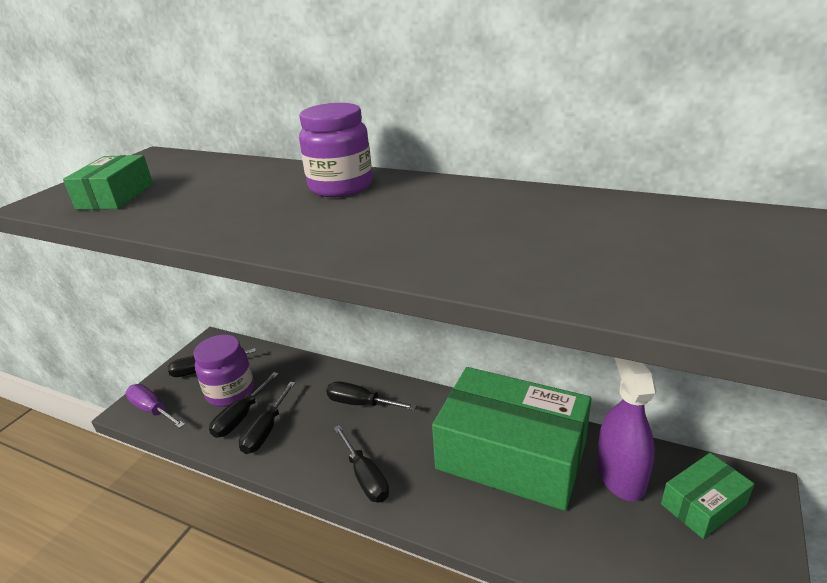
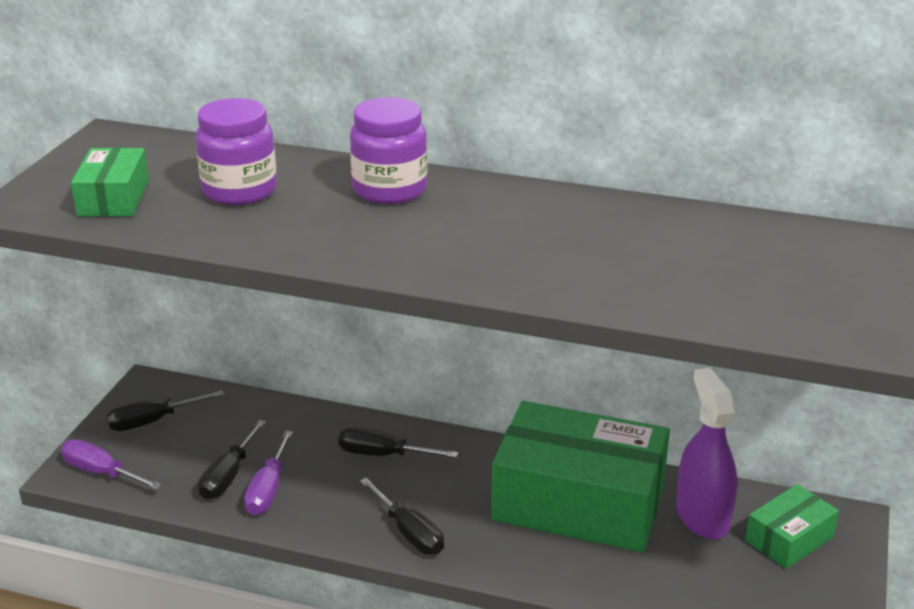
camera: 10 degrees left, 0 degrees up
(230, 392) = (202, 447): purple jar -> purple jar (239, 191)
(266, 430) = (268, 489): black screwdriver -> purple screwdriver

